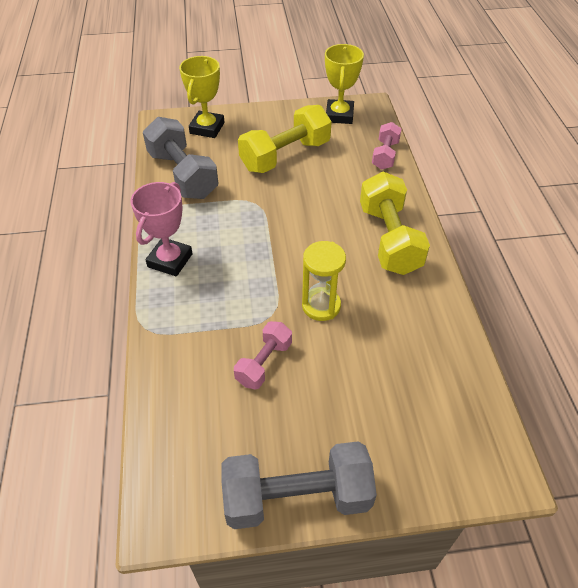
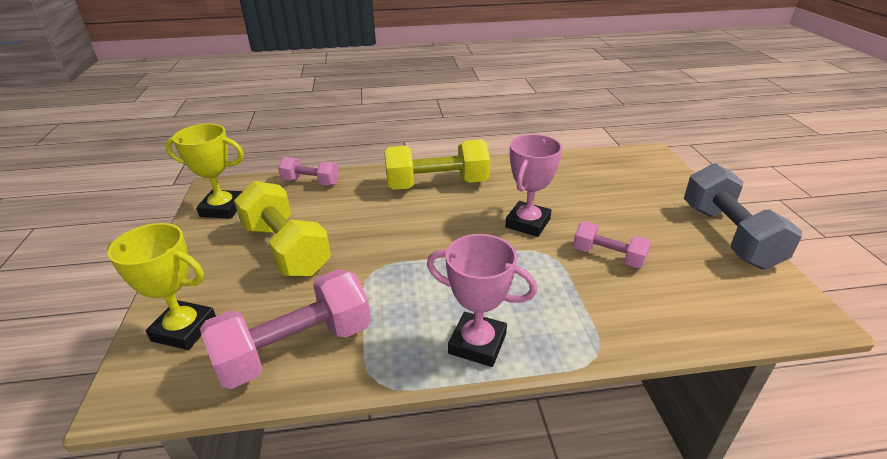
camera: 90 degrees left, 15 degrees down
(183, 175) = (295, 348): grey dumbbell -> pink dumbbell
(321, 306) = (527, 223): yellow hourglass -> pink trophy

